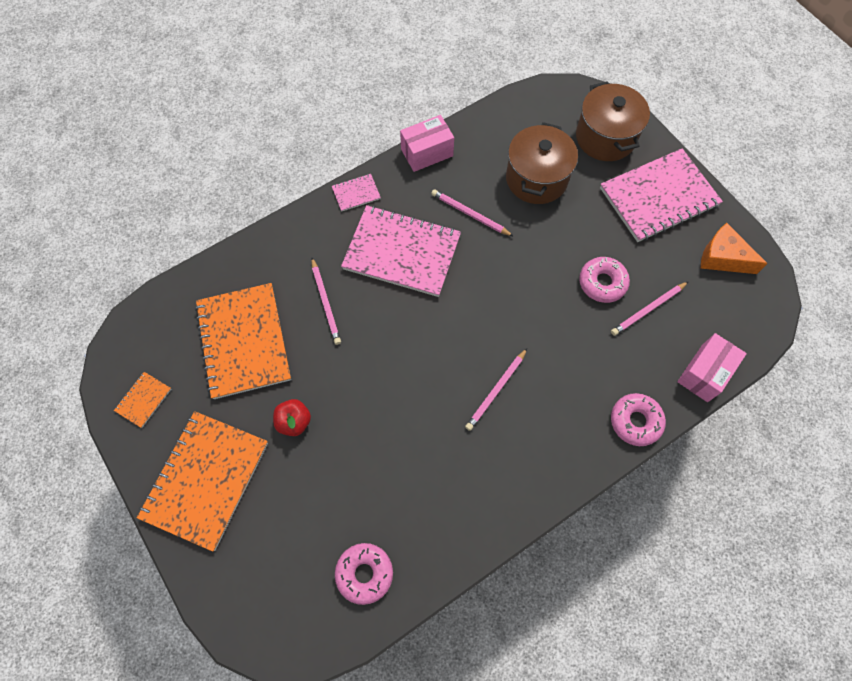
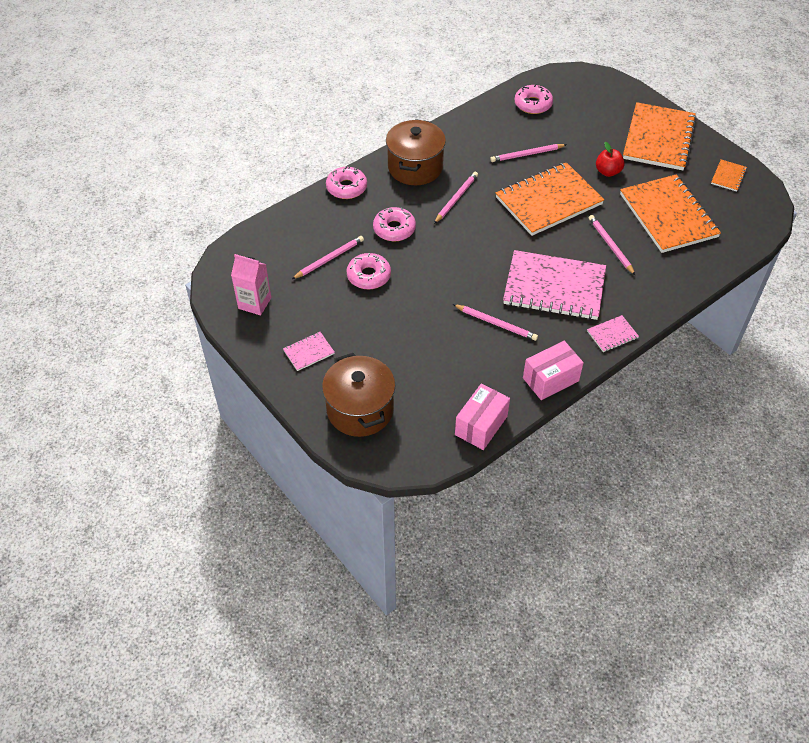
camera: 175 degrees right, 15 degrees down
(382, 377) = (548, 201): none -> orange notebook
(393, 463) = (527, 154): none -> pink pencil
(536, 178) = (433, 361): brown pot -> brown pot (415, 167)
(574, 347) = (394, 229): none -> pink donut
(658, 197) = (309, 352): pink notebook -> pink notebook, size x0.43
(704, 373) = (287, 219): pink box -> pink box (481, 425)
(723, 257) = (254, 303): orange cheese -> pink carton

